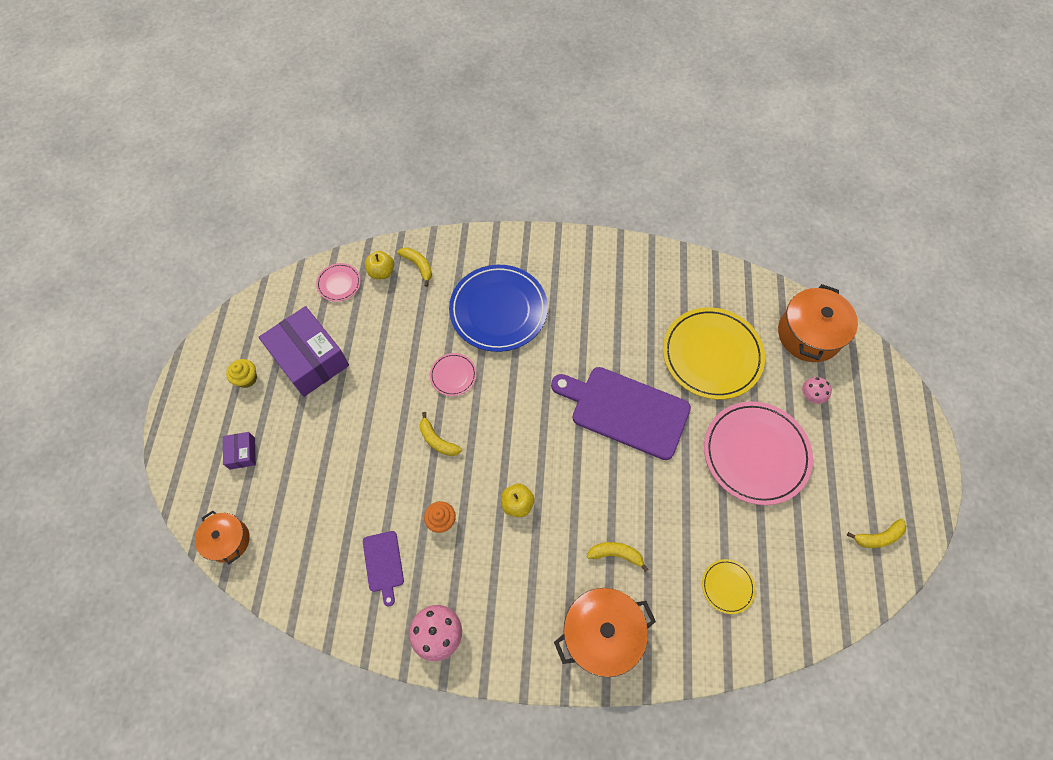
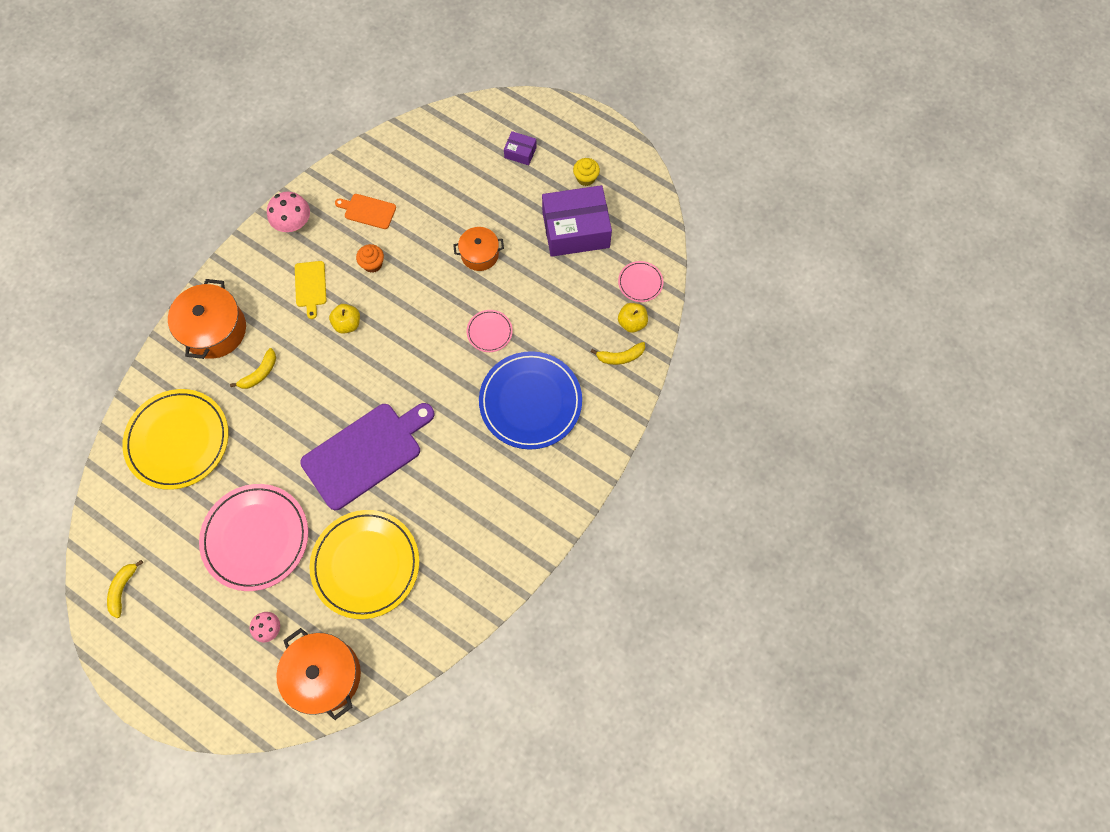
camera: 120 degrees right, 5 degrees up
(228, 540) = (455, 120): orange pot -> orange pot (479, 254)
(383, 564) = (368, 211): purple cutting board -> orange cutting board
(437, 440) = (439, 292): yellow banana -> none
(499, 567) = (310, 286): none -> yellow cutting board
(727, 586) = (178, 440): yellow plate -> yellow plate, size x2.18

